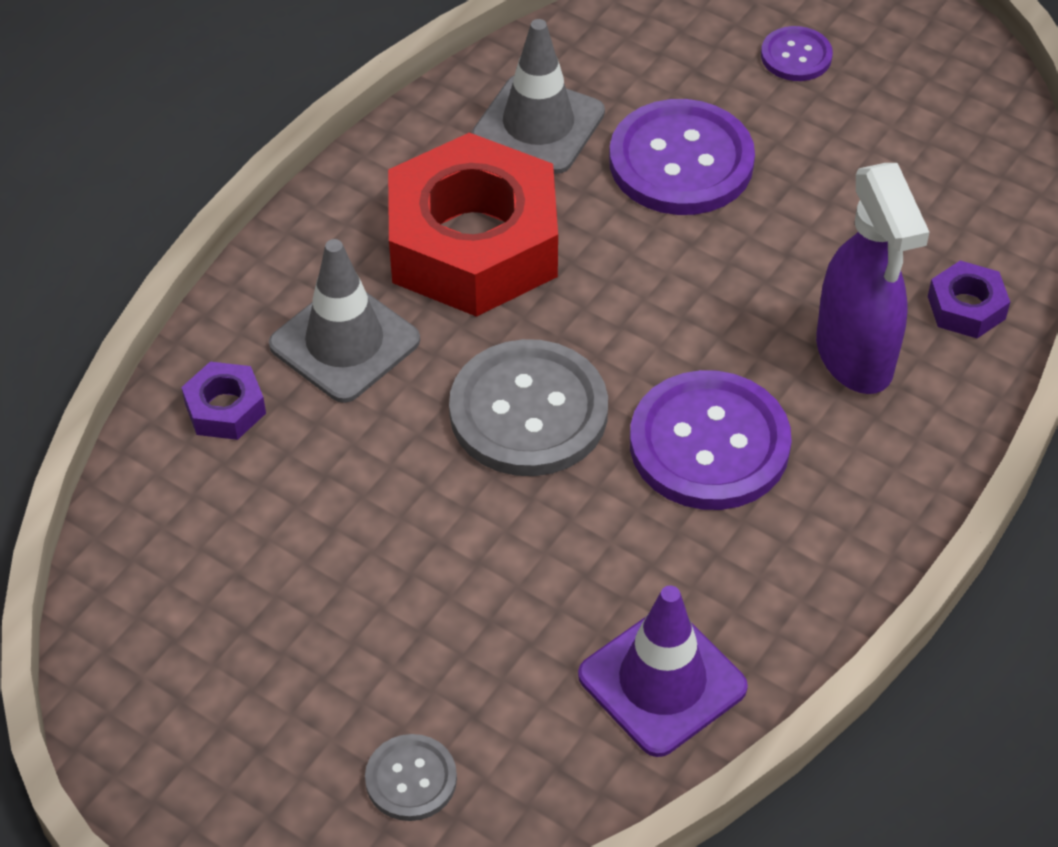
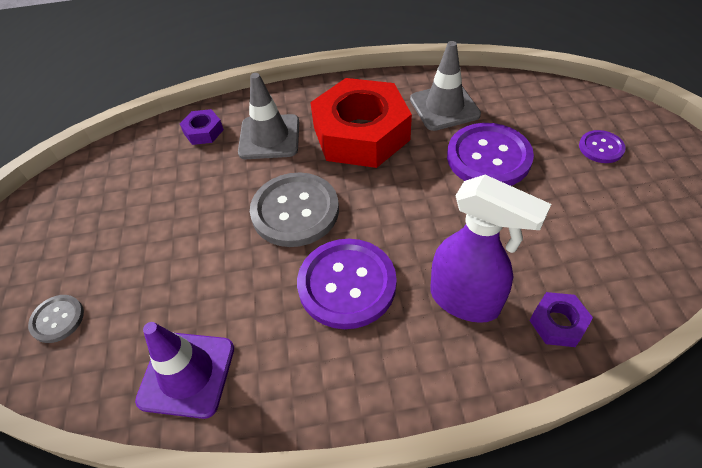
camera: 50 degrees right, 0 degrees up
(855, 357) = (465, 301): purple spray bottle -> purple spray bottle turned 90 degrees counterclockwise

